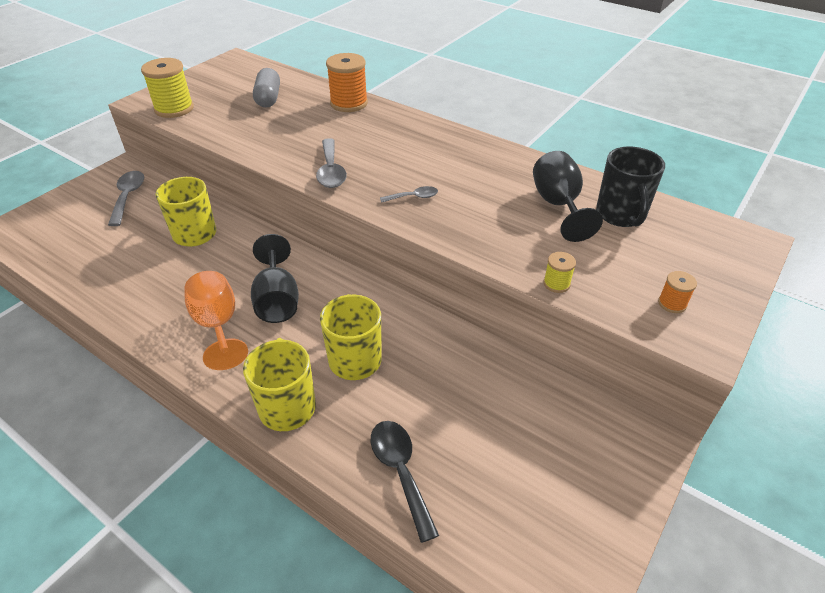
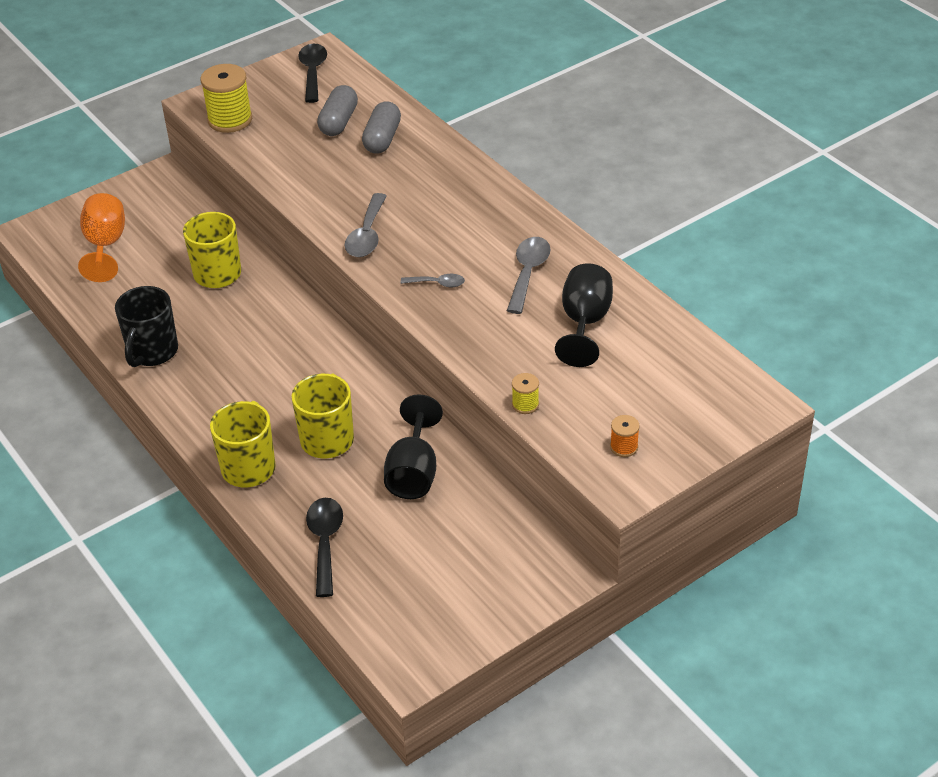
camera: 20 degrees right, 0 degrees up
(128, 196) = (160, 214): grey spoon -> grey spoon (528, 273)
(218, 325) = (211, 378): orange goblet -> orange goblet (105, 246)
(233, 71) = (313, 72): none -> black spoon
(277, 300) = (276, 365): black goblet -> black goblet (413, 472)
(310, 104) = (382, 139): none -> grey capsule
(349, 103) = (427, 146): orange spool -> none
(621, 215) = (644, 347): black mug -> black mug (152, 352)

